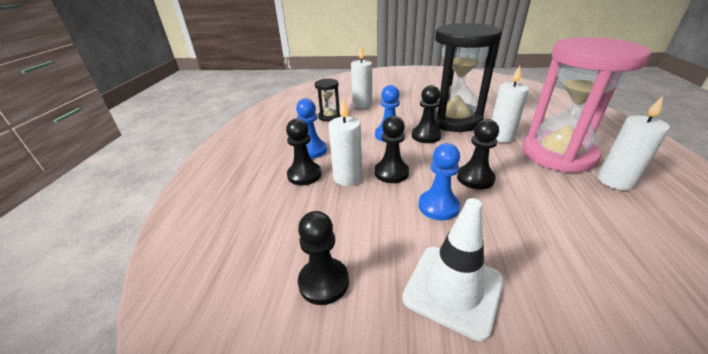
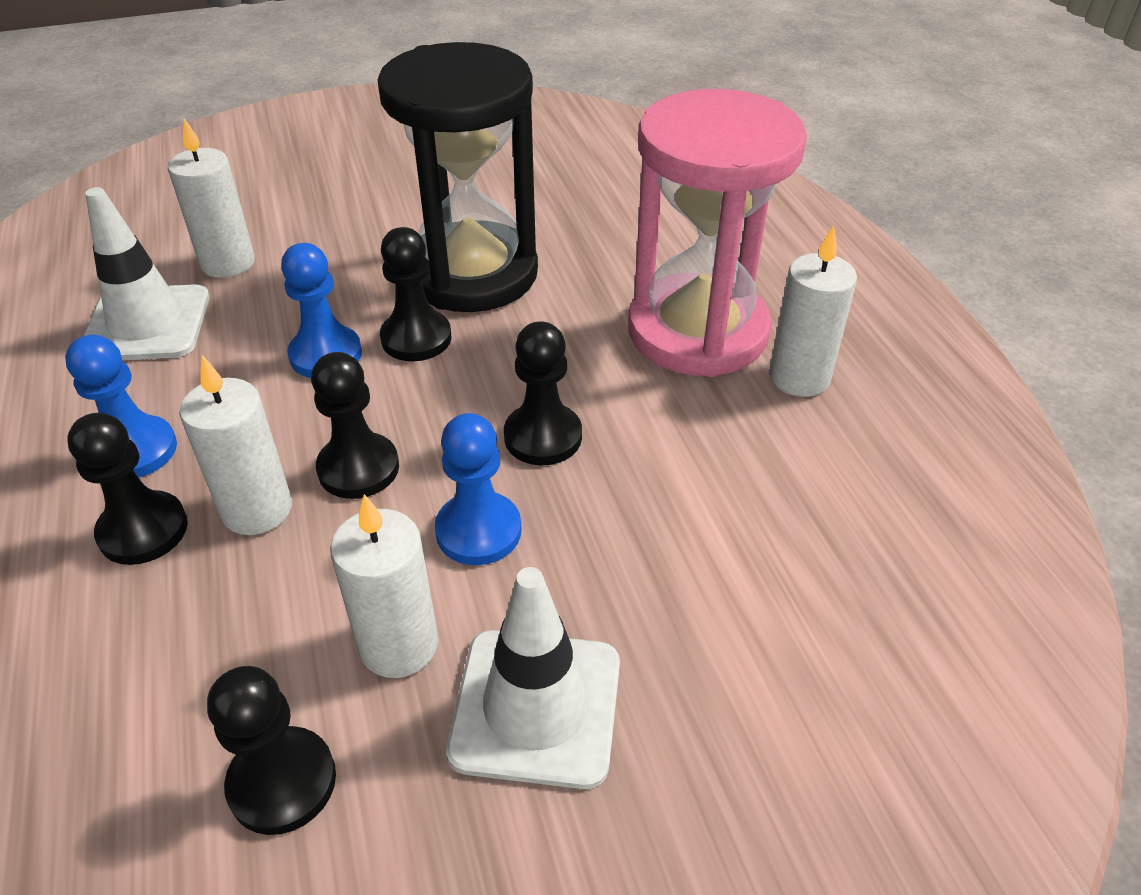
camera: 25 degrees left, 10 degrees up
(329, 116) = (147, 324): black hourglass -> white traffic cone
(500, 137) = (582, 305): white candle -> white candle (399, 645)

